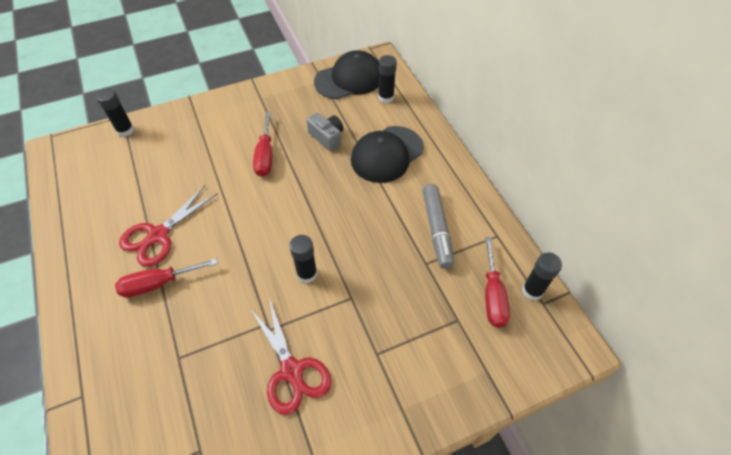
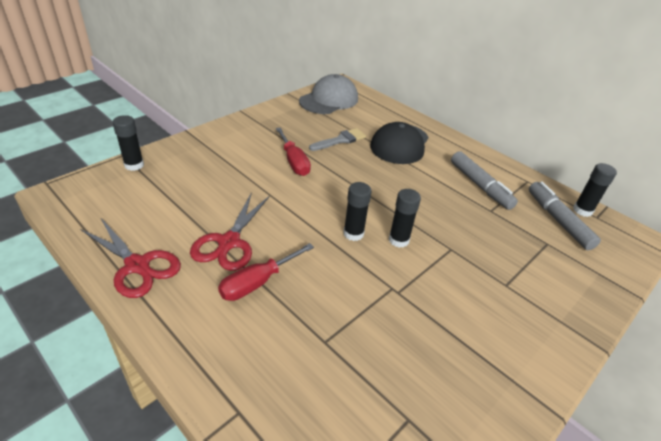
camera: 25 degrees left, 15 degrees down
(292, 370) = (444, 319): red scissors -> red scissors (137, 265)
(327, 137) = (340, 140): grey camera -> grey brush
(349, 79) = (329, 100): black cap -> grey cap
(386, 97) = (369, 107): black glue stick -> black glue stick (353, 233)
(492, 295) = (558, 220): red screwdriver -> grey marker

